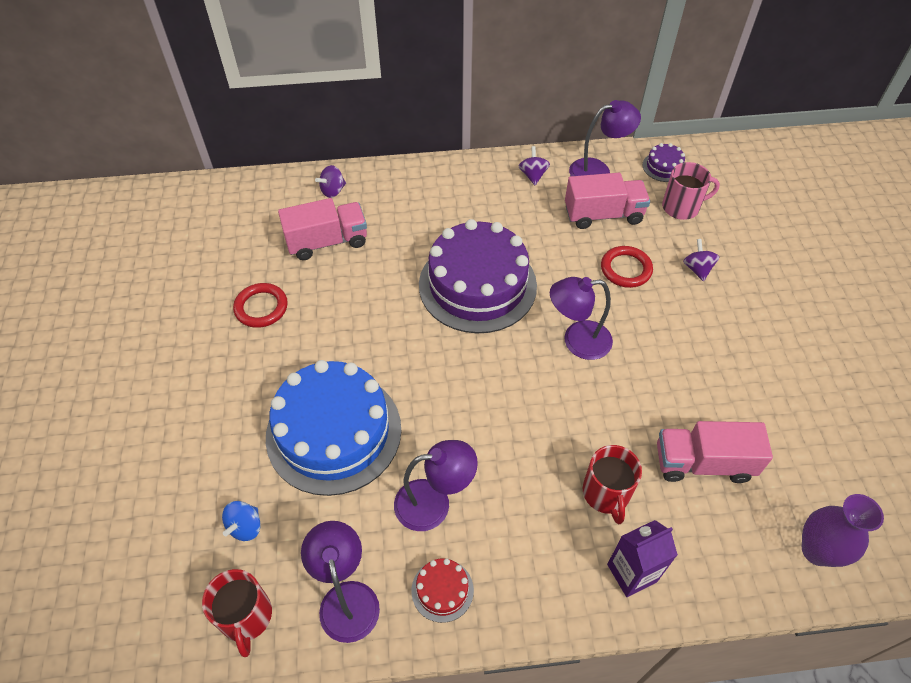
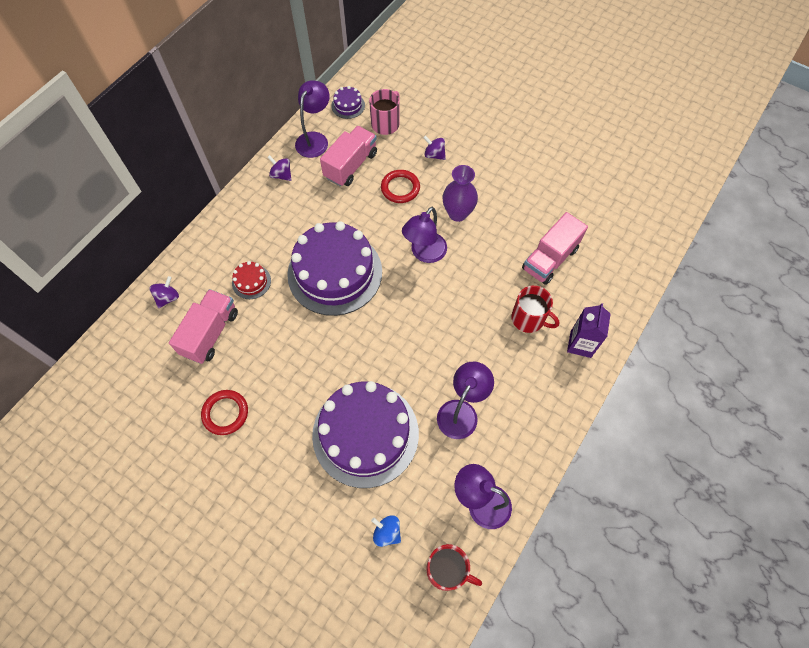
camera: 50 degrees left, 10 degrees up
(245, 527) = (387, 532): blue spinning top -> blue spinning top turned 150 degrees clockwise
(333, 191) = (168, 298): purple spinning top -> purple spinning top turned 150 degrees counterclockwise
(334, 432) = (365, 434): blue cake -> purple cake
(442, 590) = (516, 446): red cake -> red cake (251, 282)
(817, 550) = (634, 252): purple vase -> purple vase (457, 213)

